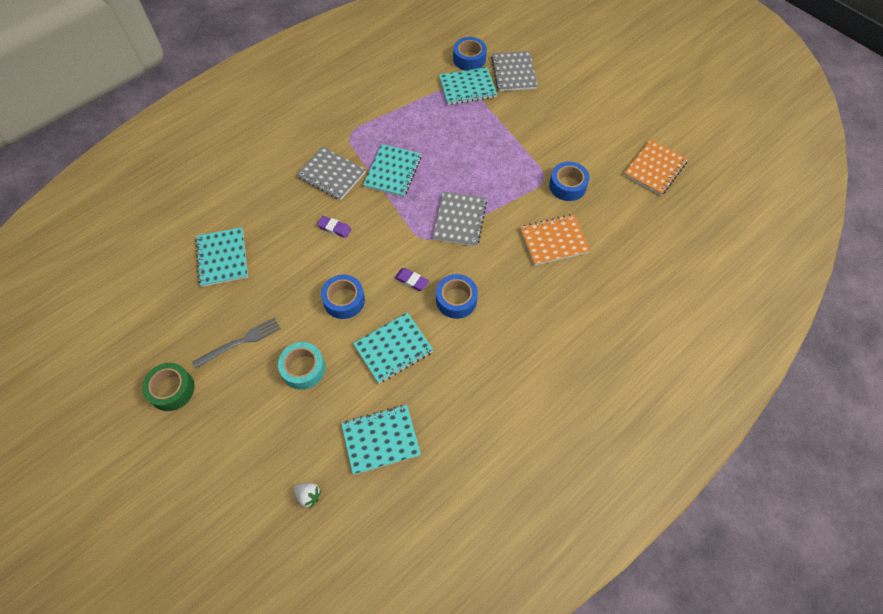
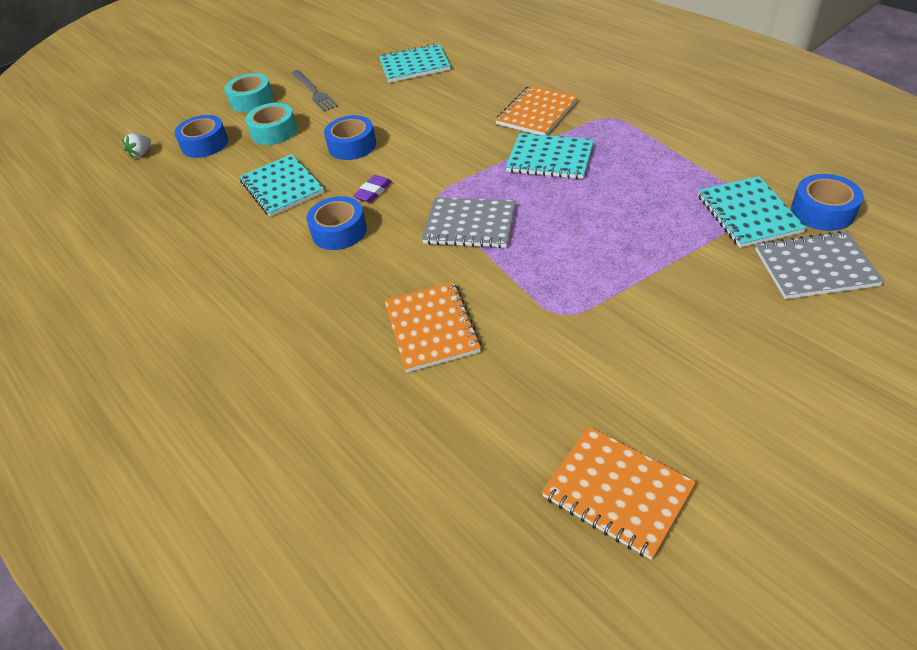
camera: 95 degrees right, 15 degrees down
(172, 389) = (273, 67): green tape -> none
(236, 400) = (252, 100): none -> turquoise tape
(331, 175) = (537, 113): grey notebook -> orange notebook
(334, 228) = (453, 126): purple eraser -> none
(381, 440) = (177, 190): turquoise notebook -> none
(567, 186) = (549, 345): blue tape -> blue tape (205, 144)

